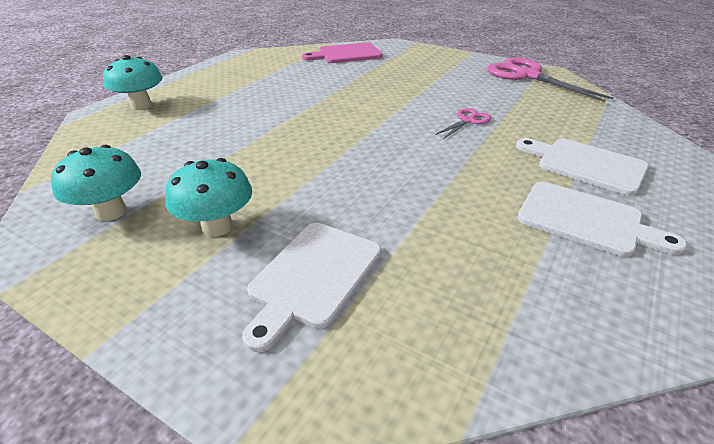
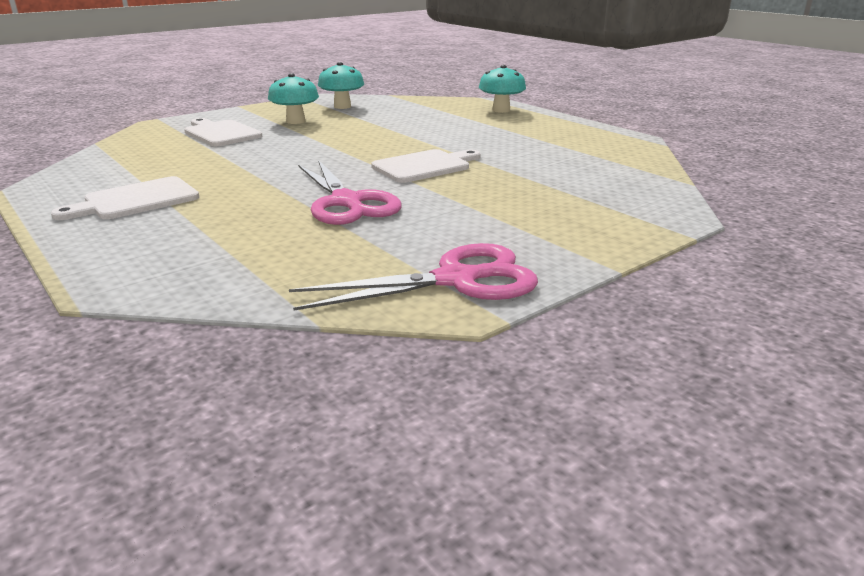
camera: 110 degrees right, 10 degrees down
(346, 54) = (626, 182): pink cutting board -> none
(468, 121) = (346, 202): pink scissors -> pink scissors, size x2.02
(586, 165) = (190, 227): white cutting board -> white cutting board (424, 166)

